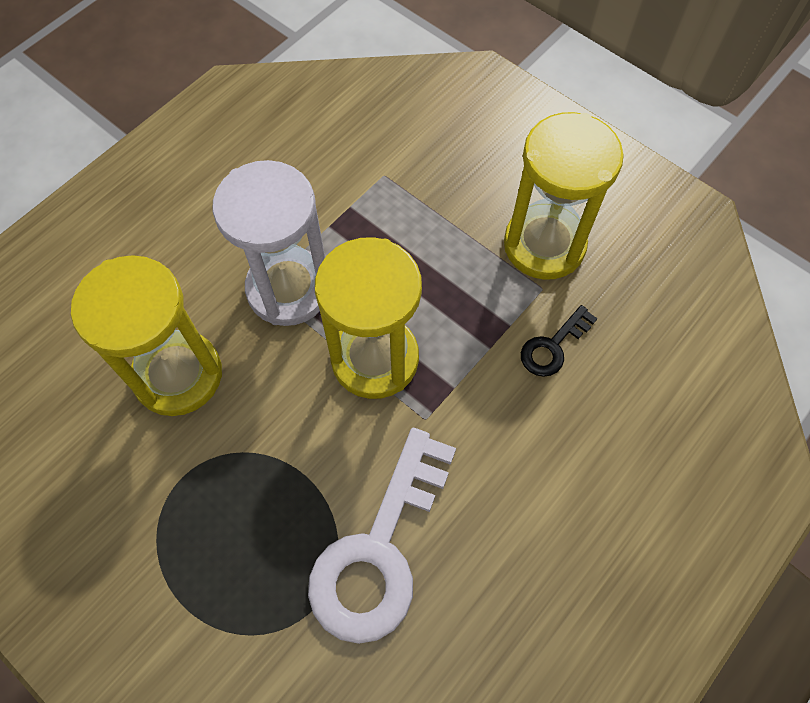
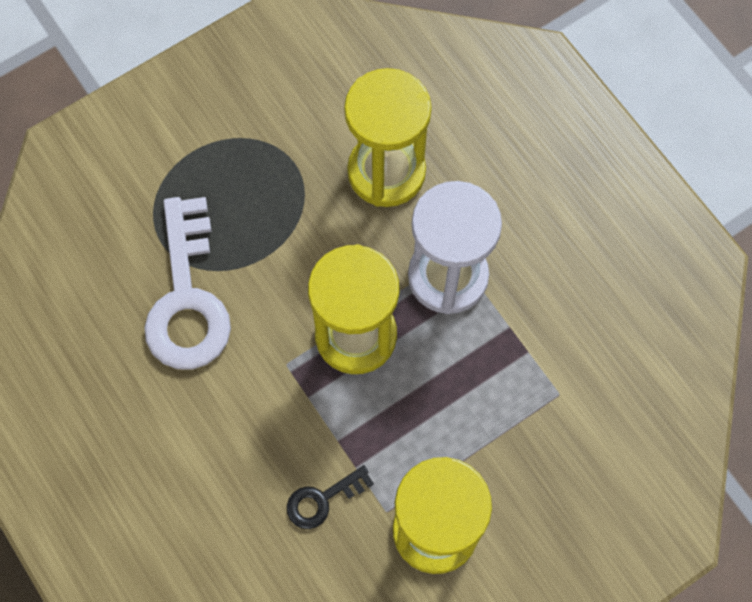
camera: 105 degrees right, 5 degrees up
(379, 550) = (187, 298): white key -> white key turned 135 degrees counterclockwise
(552, 346) = (322, 500): black key -> black key turned 90 degrees counterclockwise

